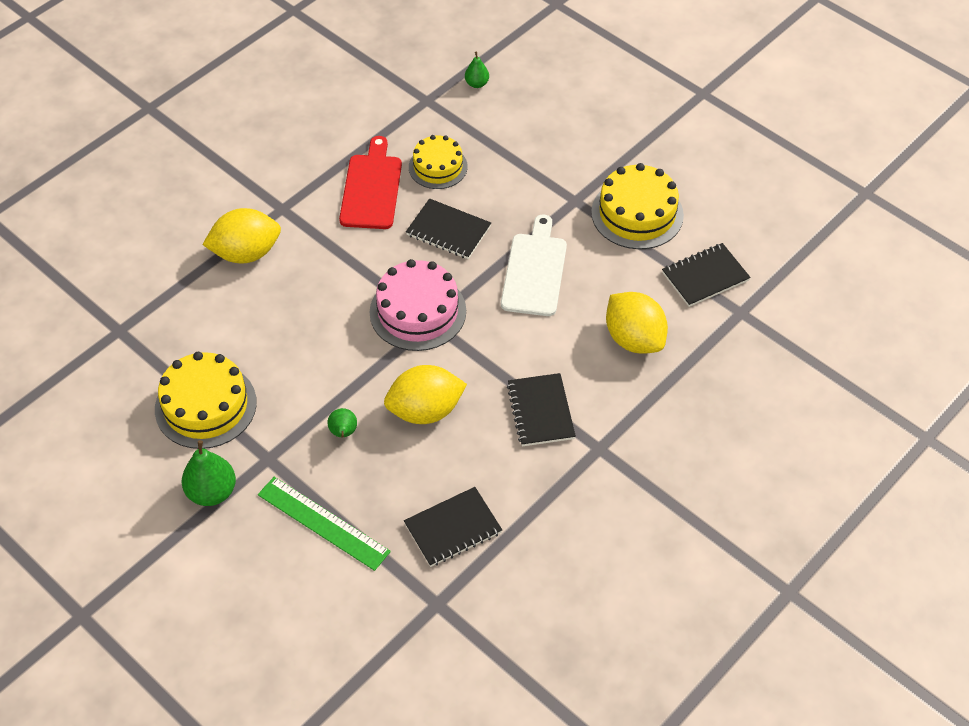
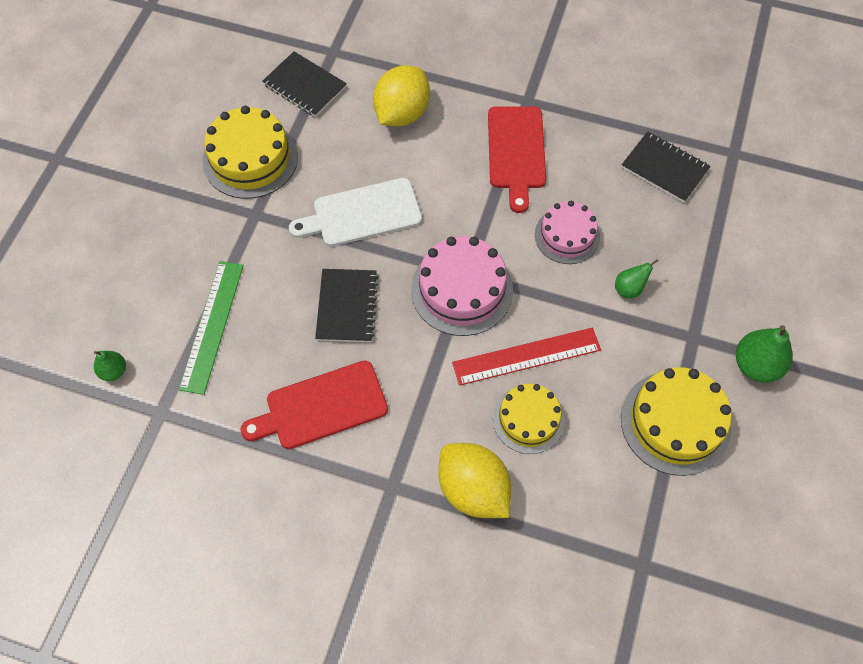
camera: 115 degrees left, 10 degrees up
(323, 523) = (723, 262): green ruler -> green ruler (212, 326)
(329, 330) = (526, 356): none -> red ruler
(425, 411) = (567, 235): yellow lemon -> pink cake
(438, 167) = (261, 355): yellow cake -> yellow cake (528, 419)
(540, 411) = (516, 152): black notebook -> red cutting board

